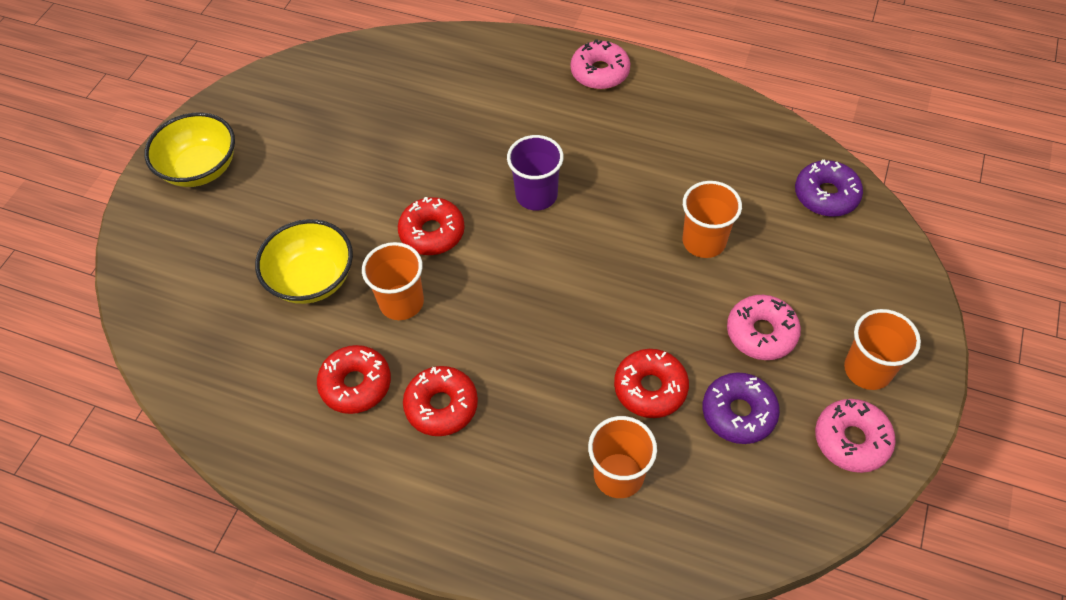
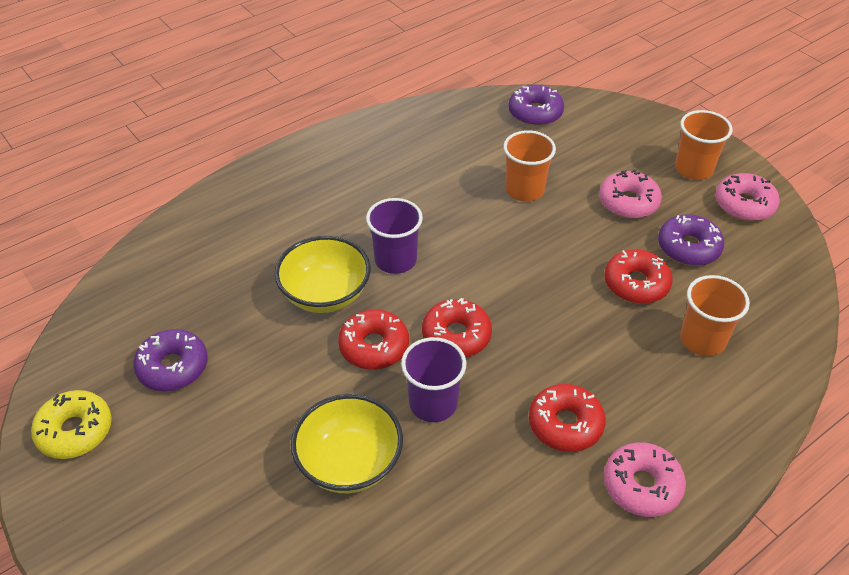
camera: 60 degrees left, 10 degrees down
(201, 168) = (112, 503): yellow bowl -> yellow bowl (325, 294)
(243, 112) = (75, 431): none -> yellow donut
(329, 127) = (173, 367): none -> purple donut
(356, 384) = (498, 479): red donut -> red donut (456, 336)
(401, 302) = (433, 403): orange cup -> purple cup
(600, 72) = (304, 163): pink donut -> pink donut (642, 485)

